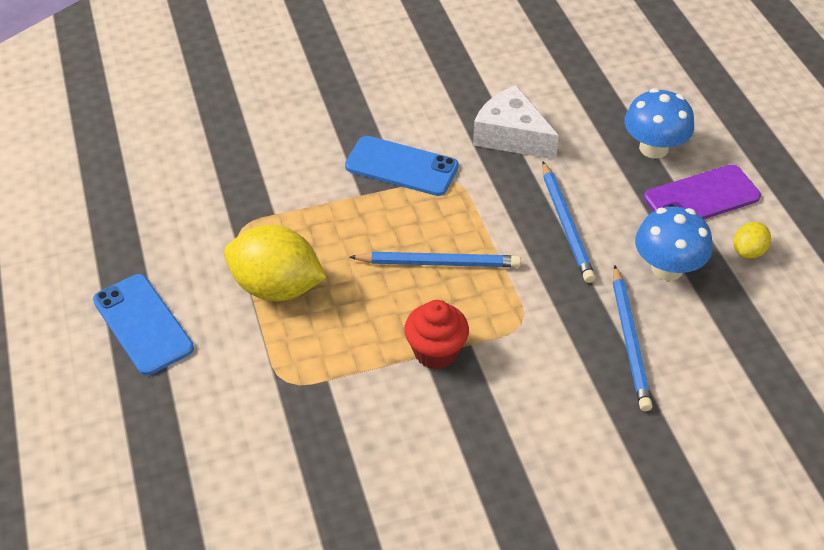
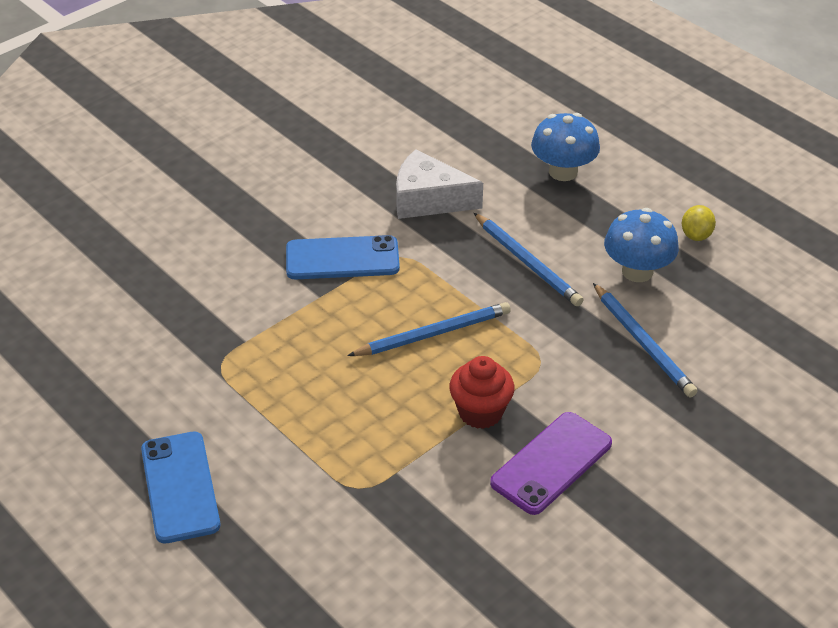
camera: 25 degrees left, 5 degrees down
(143, 324) = (180, 487): blue phone -> blue phone turned 45 degrees clockwise
(277, 287) = (293, 407): yellow lemon -> none
(701, 197) = (630, 201): purple phone -> purple phone (551, 463)

